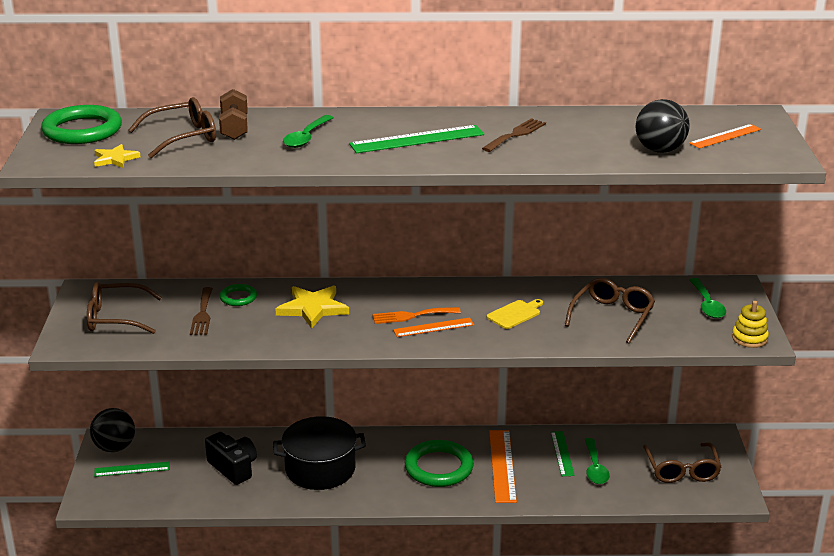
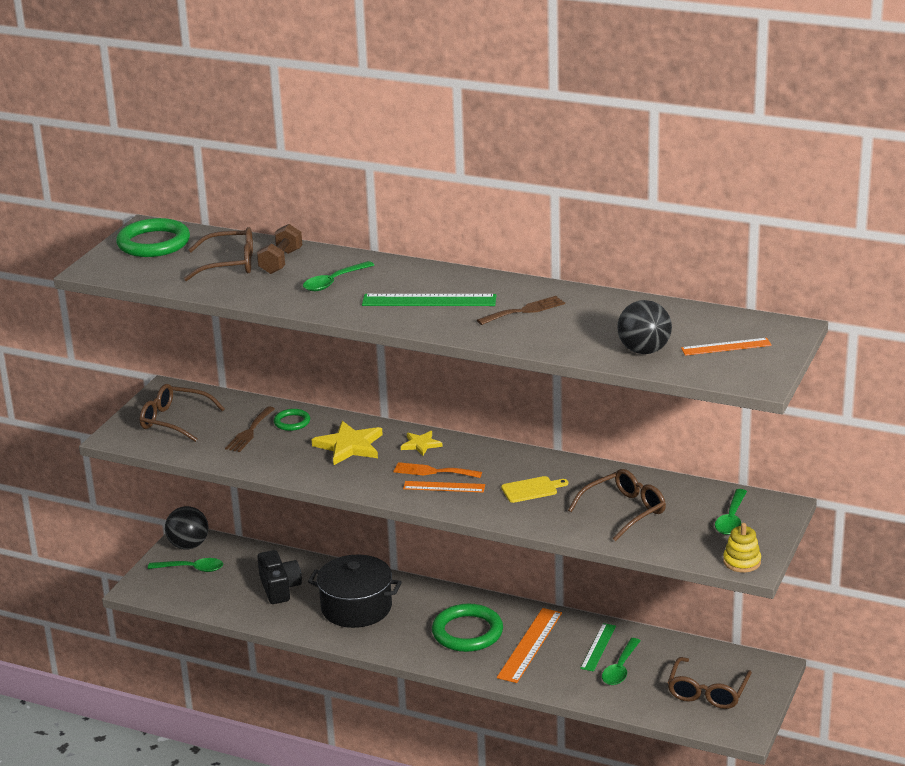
camera: 25 degrees right, 0 degrees up
(115, 159) = (157, 276): yellow star -> yellow star (421, 444)
(132, 469) = (191, 569): green ruler -> green spoon

